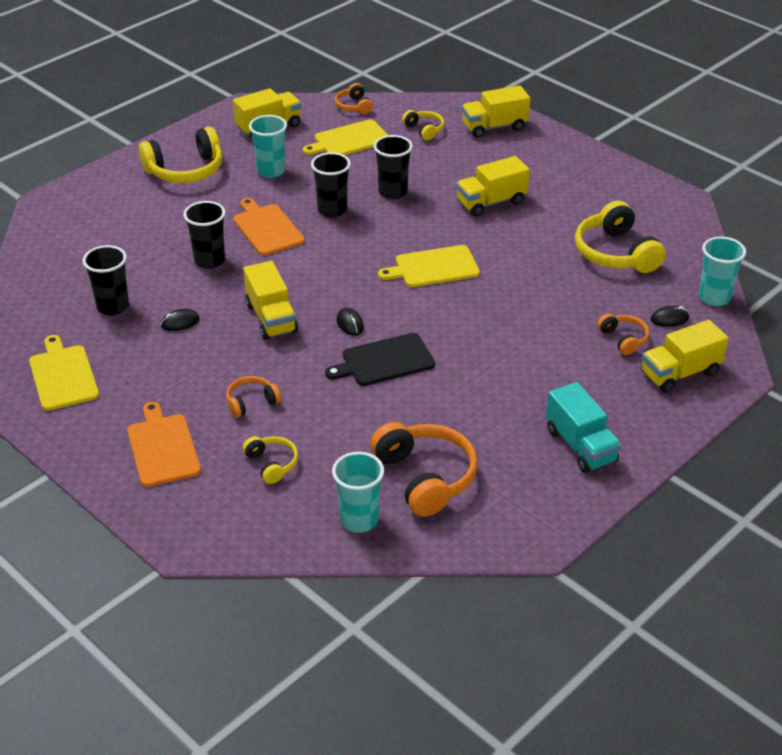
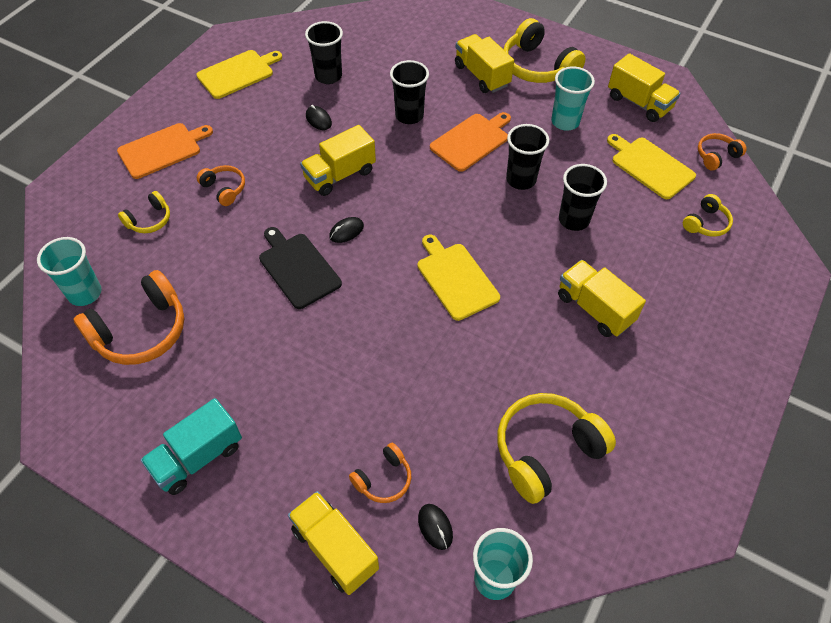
camera: 75 degrees right, 15 degrees up
(494, 127) = (750, 286): yellow truck -> yellow truck (482, 75)

